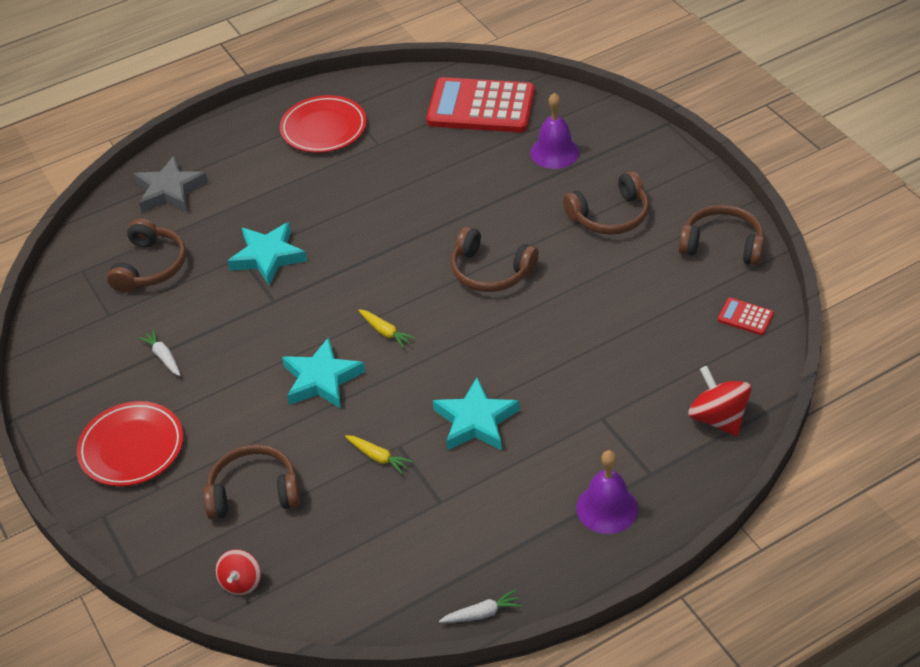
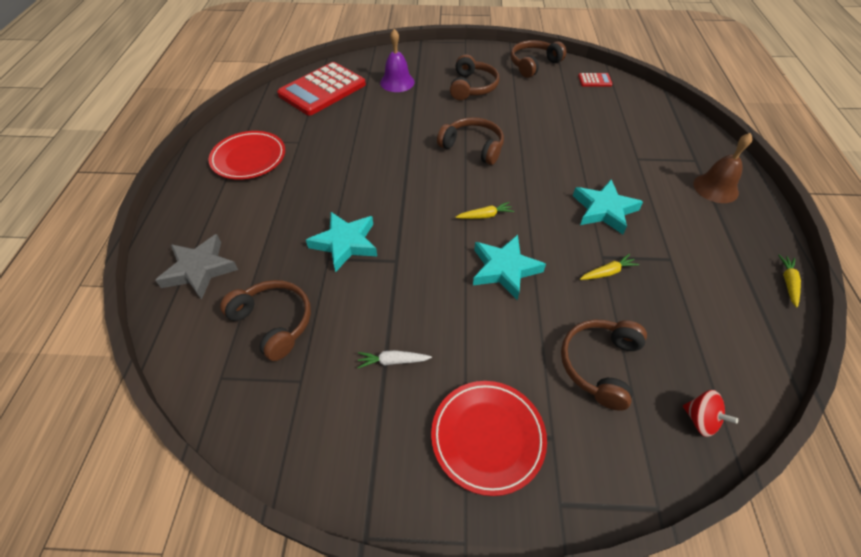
camera: 60 degrees left, 5 degrees up
(482, 613) = (788, 283): white carrot -> yellow carrot
(490, 271) = (473, 147): brown headphones -> brown headphones turned 120 degrees counterclockwise
(607, 508) = (715, 188): purple bell -> brown bell
(718, 418) = (665, 120): red spinning top -> none
(745, 317) = (594, 80): red calculator -> red calculator turned 150 degrees counterclockwise

